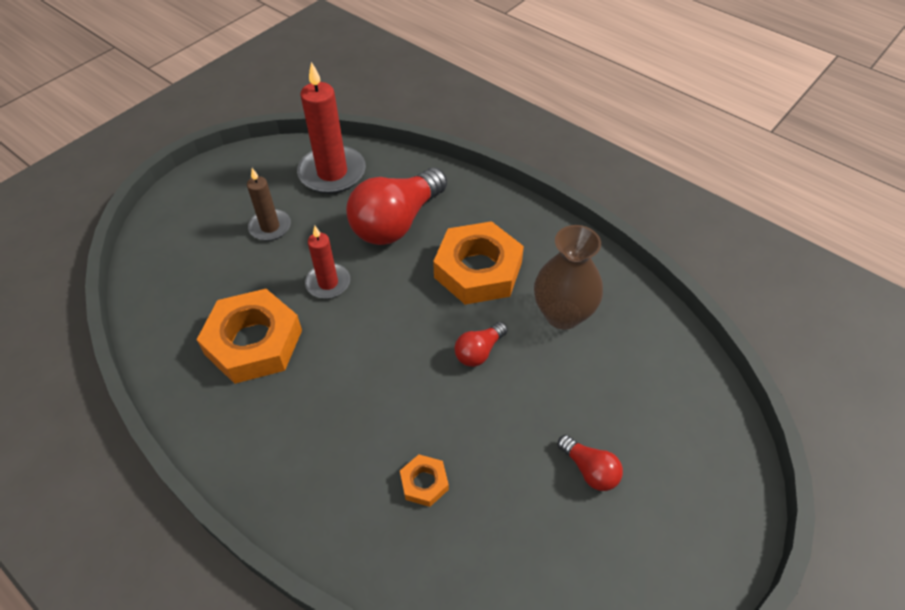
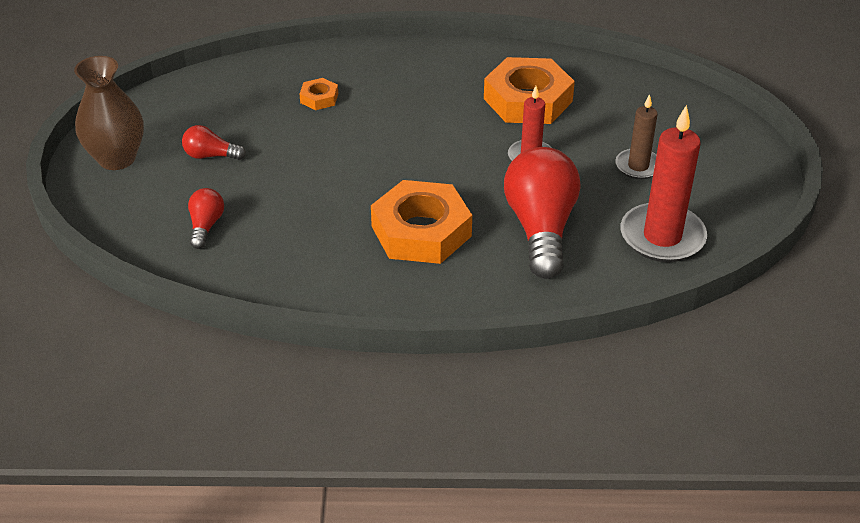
camera: 140 degrees right, 10 degrees down
(479, 351) = (356, 177): red light bulb -> red light bulb (206, 226)
(563, 314) = (312, 237): brown vase -> brown vase (117, 158)

